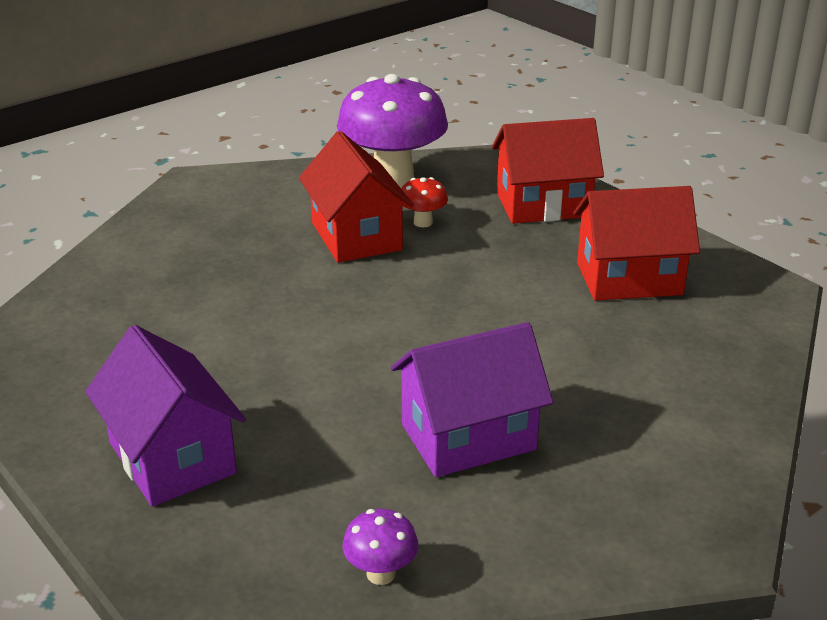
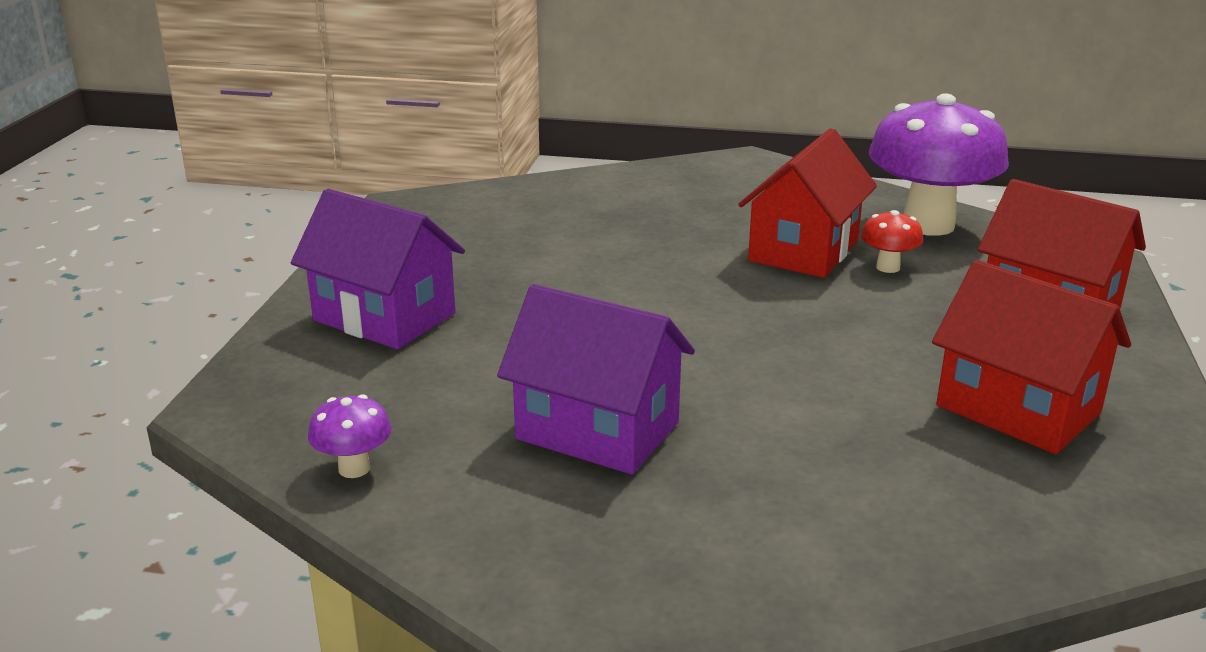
camera: 50 degrees right, 5 degrees down
(172, 458) = (384, 317): purple house -> purple house turned 75 degrees counterclockwise

